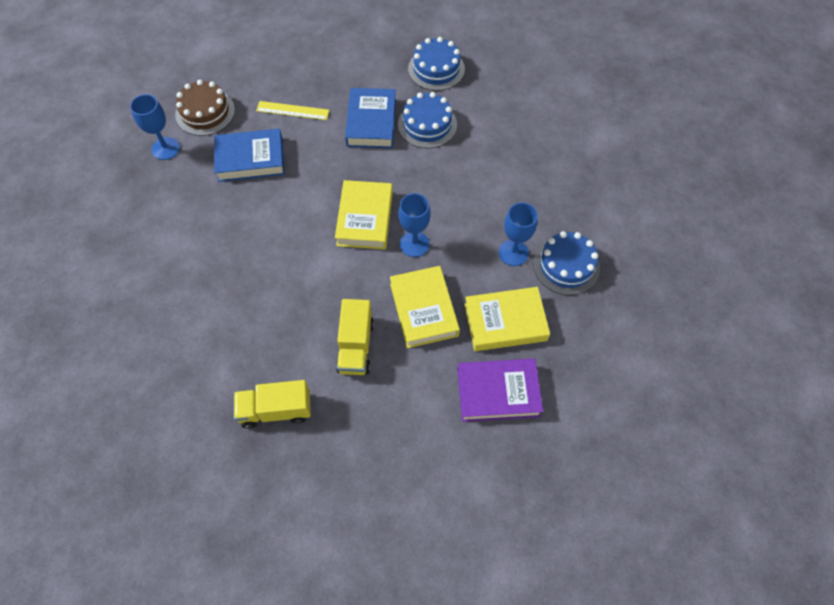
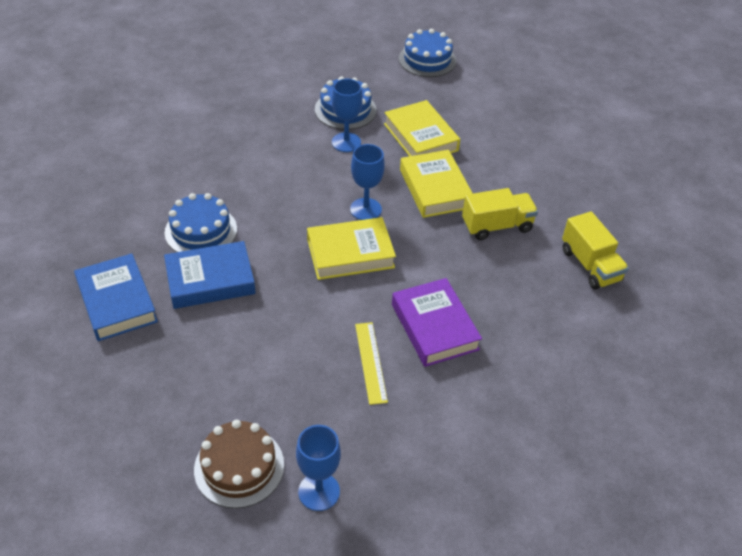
camera: 110 degrees left, 15 degrees down
(250, 159) = (305, 383): blue book -> blue book (117, 302)
(293, 110) = (210, 364): yellow ruler -> yellow ruler (370, 362)
(424, 309) = (435, 189): yellow book -> yellow book turned 75 degrees counterclockwise
(436, 69) = (107, 240): blue cake -> blue cake (427, 60)
(498, 392) = (487, 132): purple book -> purple book (434, 327)

